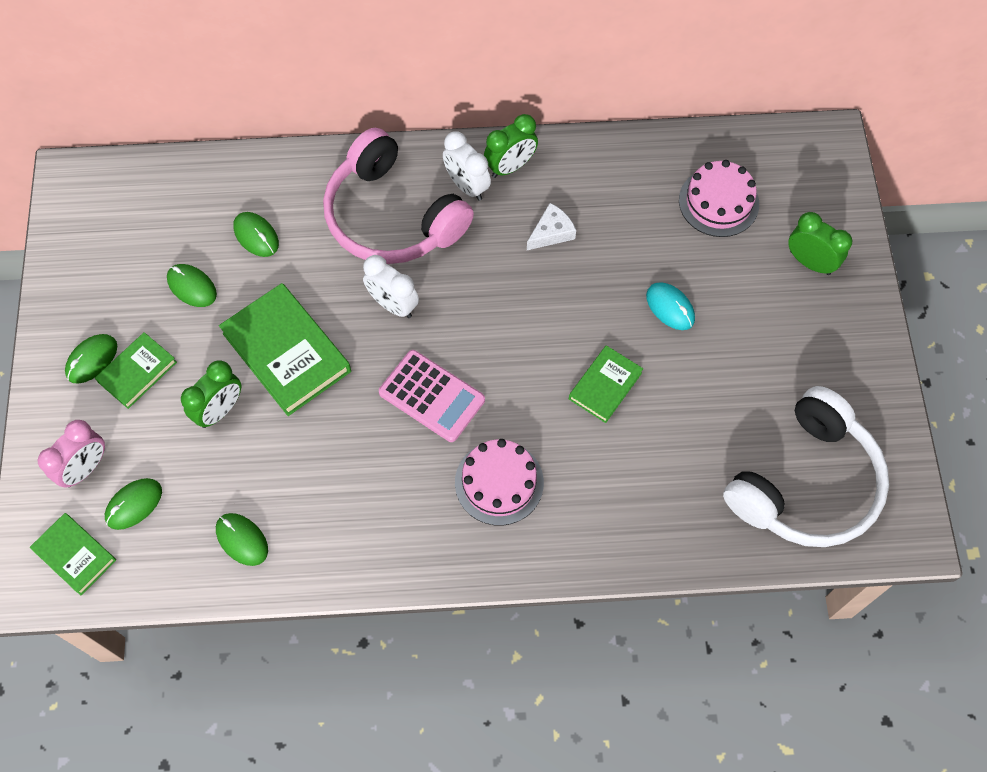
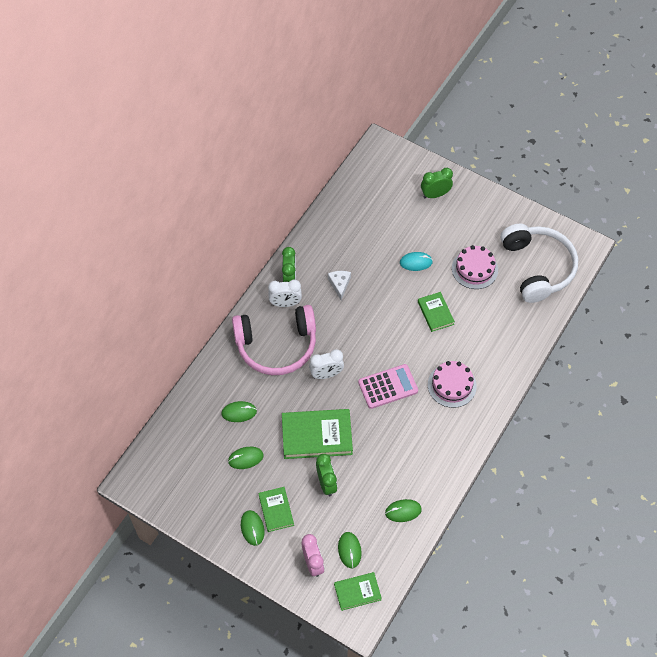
camera: 55 degrees left, 5 degrees down
(718, 202) = (377, 208): pink cake -> pink cake (474, 269)

